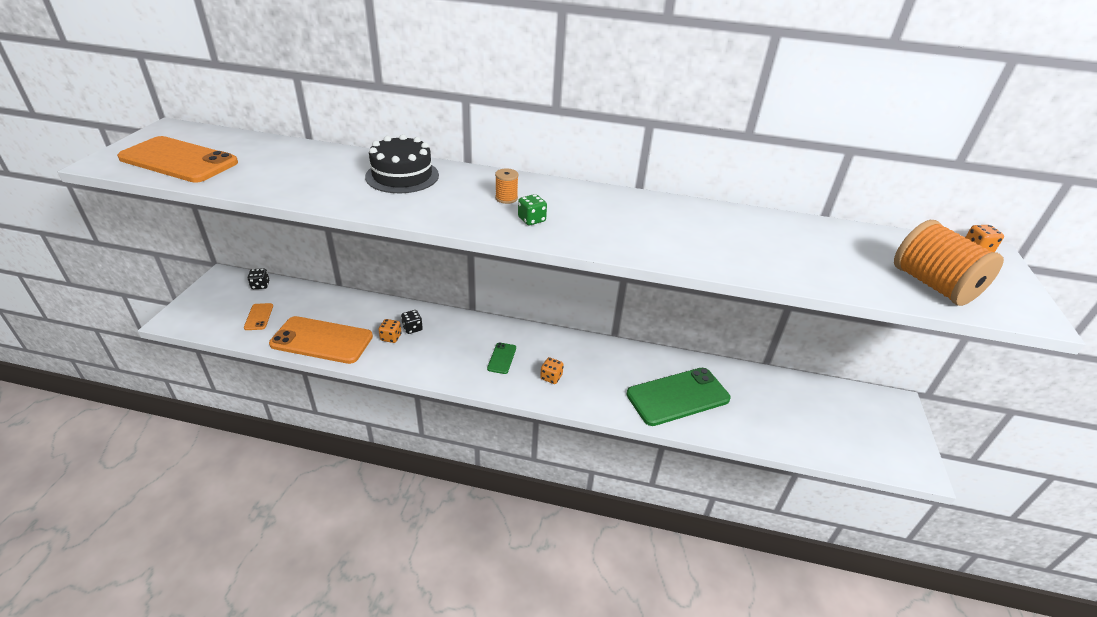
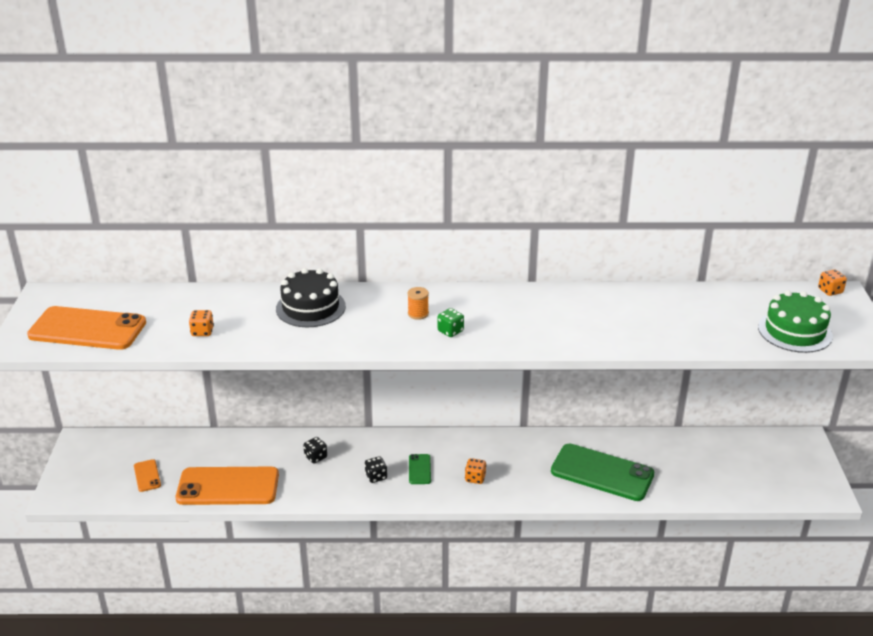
camera: 10 degrees left, 5 degrees down
(260, 285) = (128, 443): black dice -> black dice (376, 476)
(391, 337) = (298, 470): orange dice -> orange dice (202, 332)
(678, 397) = (602, 473): green phone -> green phone turned 60 degrees clockwise
(932, 285) = (794, 331): orange spool -> green cake

